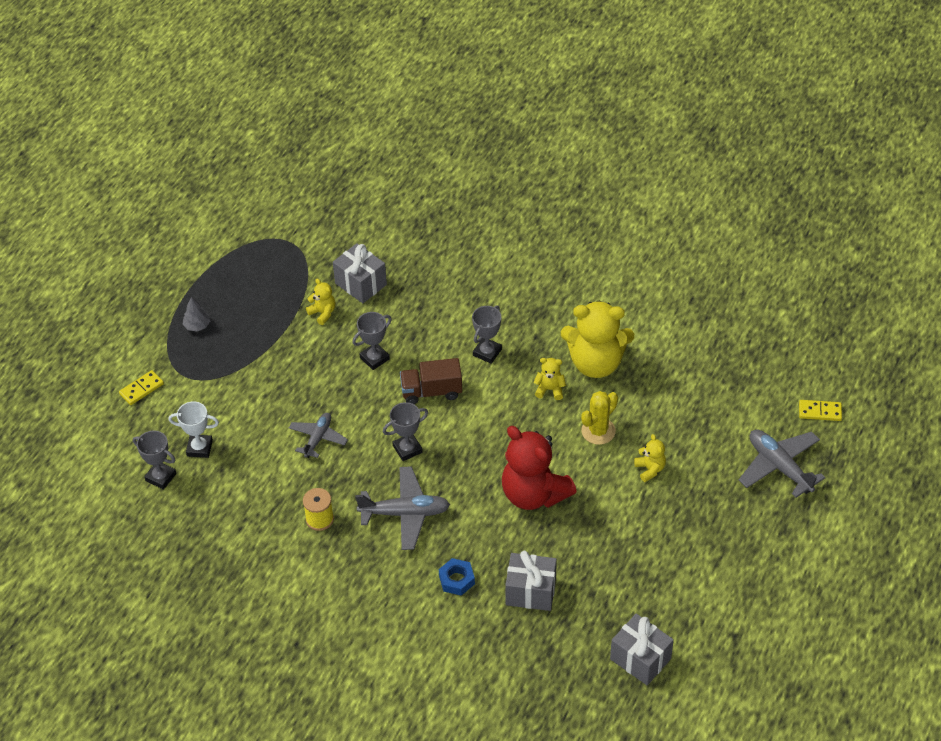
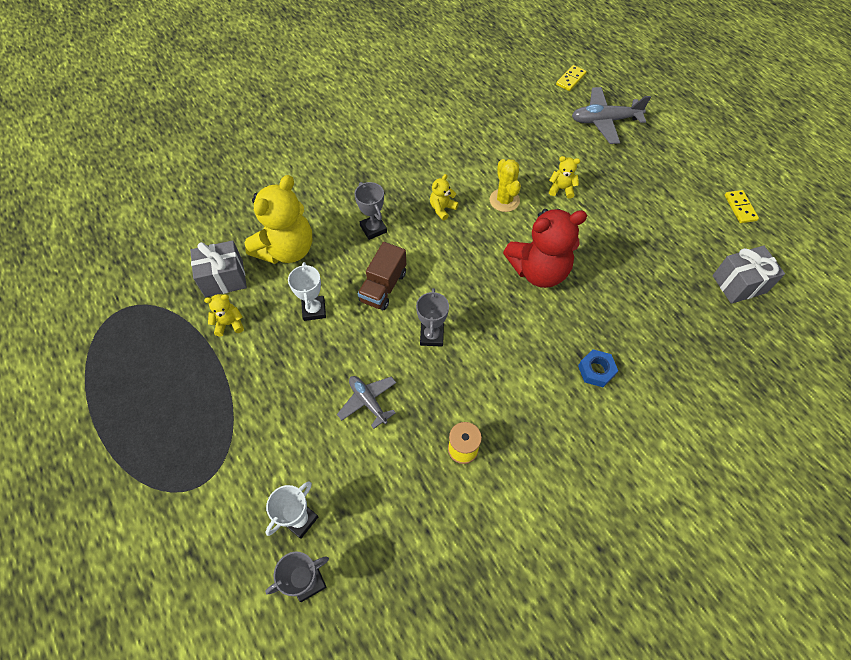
camera: 60 degrees left, 10 degrees up
(141, 389) = (177, 541): yellow domino -> yellow domino (740, 208)
(197, 326) = (146, 440): grey tree -> none
(374, 358) = (314, 310): grey trophy -> white trophy
(405, 513) = (501, 374): grey plane -> none
(530, 591) = (637, 323): grey gift -> none
(596, 363) = (438, 169): yellow teddy bear -> yellow teddy bear (287, 249)

